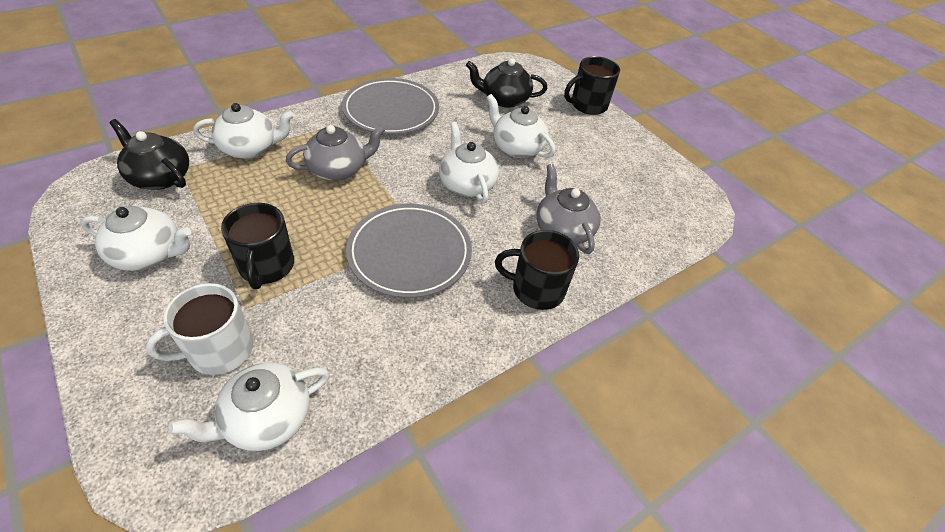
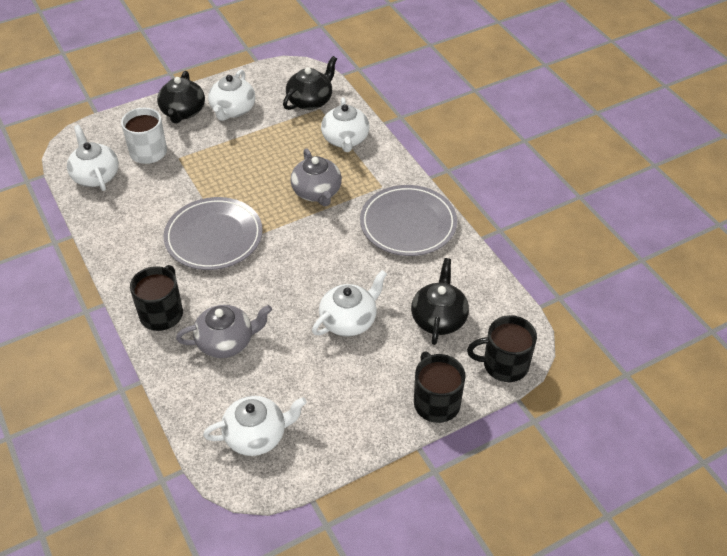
camera: 100 degrees right, 0 degrees up
(129, 315) = (183, 112): none -> black teapot
(266, 266) = (212, 163): black mug -> black mug (504, 364)
(466, 184) = (293, 276): white teapot -> white teapot (257, 435)

